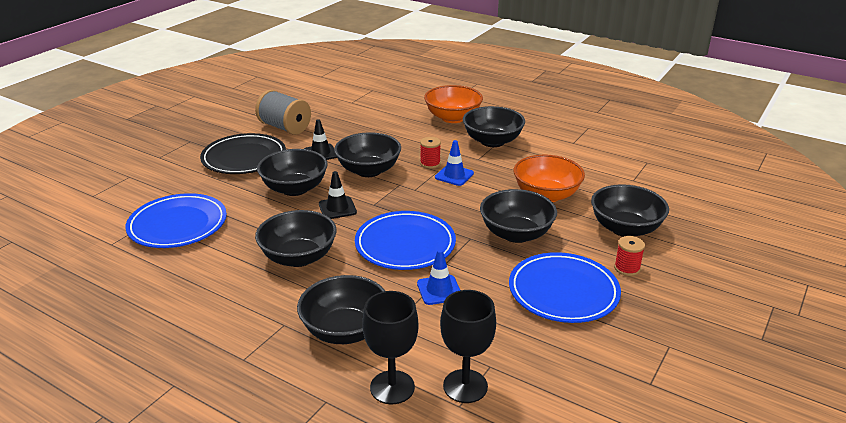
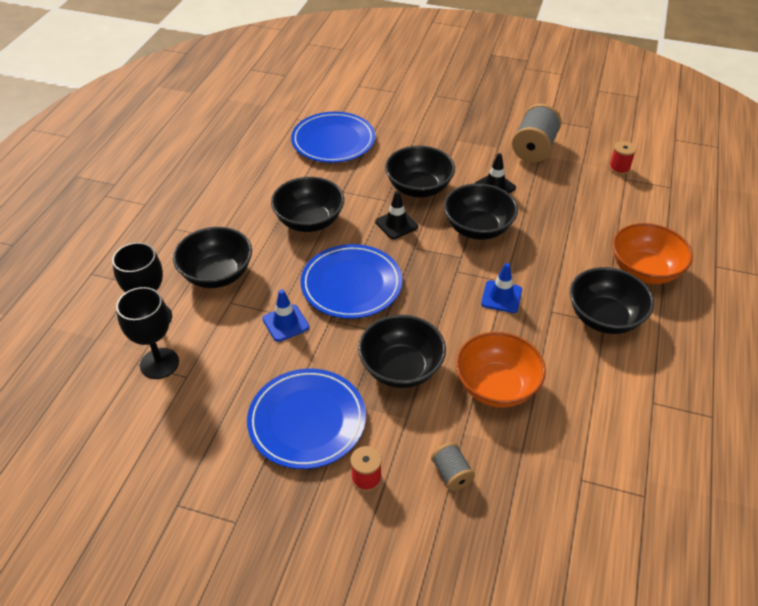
camera: 75 degrees right, 15 degrees up
(244, 158) = (458, 141): black plate -> none
(430, 163) = (518, 272): red spool -> red spool (619, 168)
(625, 228) = (451, 474): black bowl -> grey spool

